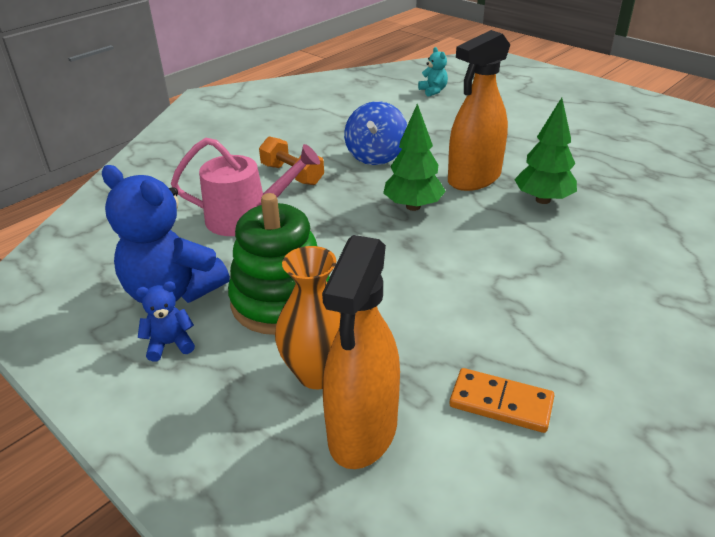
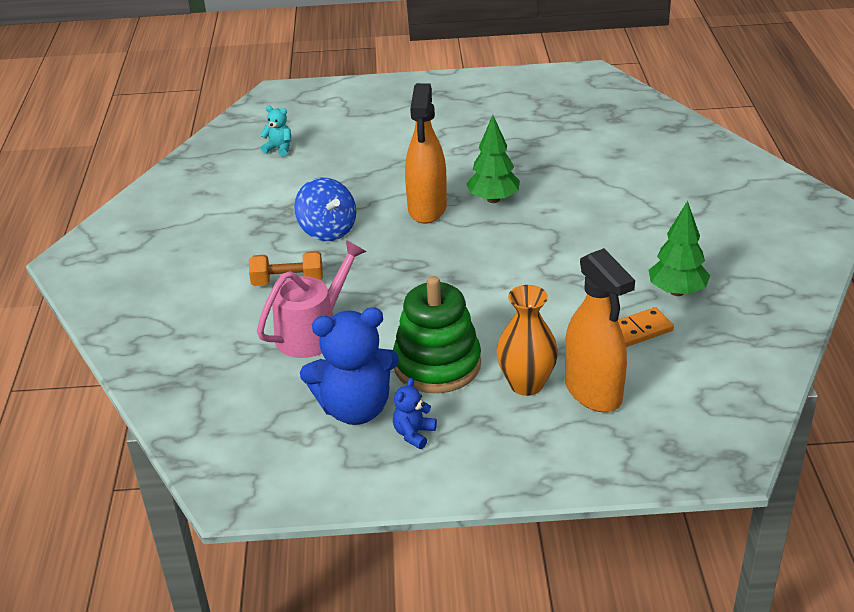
camera: 45 degrees left, 0 degrees up
(413, 206) = (418, 253): green tree -> green tree (677, 291)

